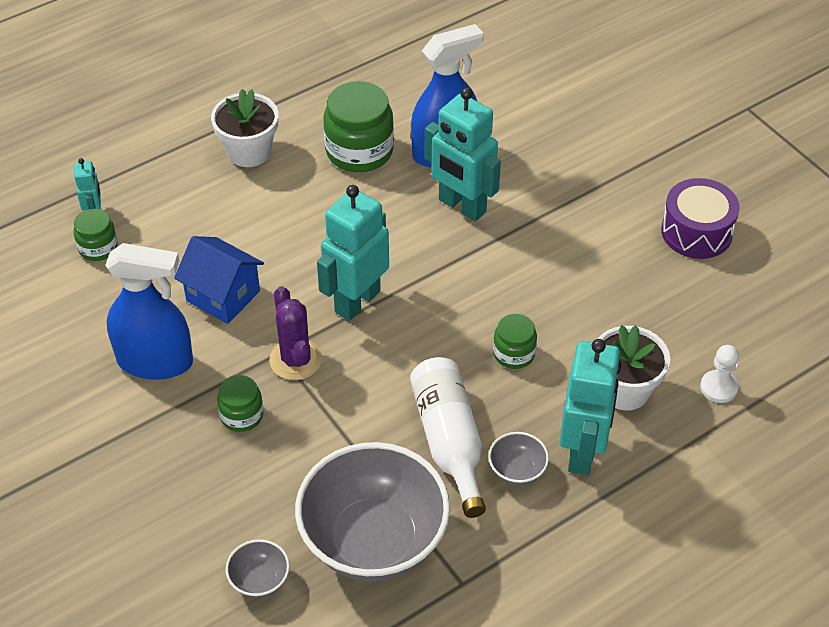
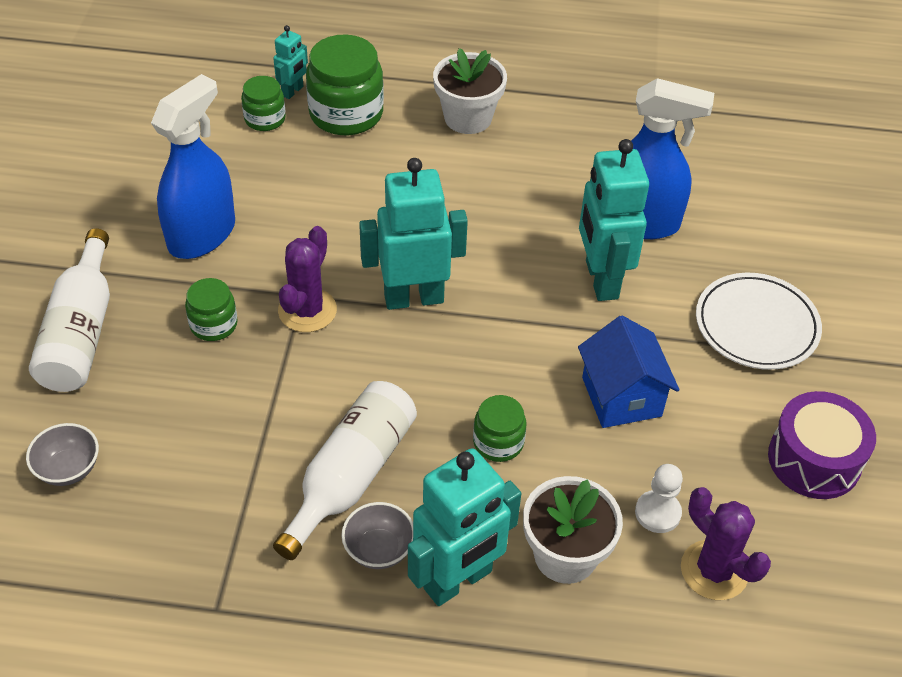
camera: 40 degrees right, 0 degrees up
(151, 490) = (81, 332): none -> white bottle
(155, 361) = (202, 234): blue spray bottle -> blue spray bottle turned 105 degrees counterclockwise
(223, 296) = (312, 219): blue house -> blue house (621, 397)
(359, 151) = (562, 175): green jar -> green jar (346, 113)
(374, 540) = (190, 510): grey bowl -> none
(583, 172) = (756, 325): none -> white plate
(710, 336) = (714, 570): none -> purple cactus
(718, 387) = (665, 627): white pawn -> white pawn (657, 513)

